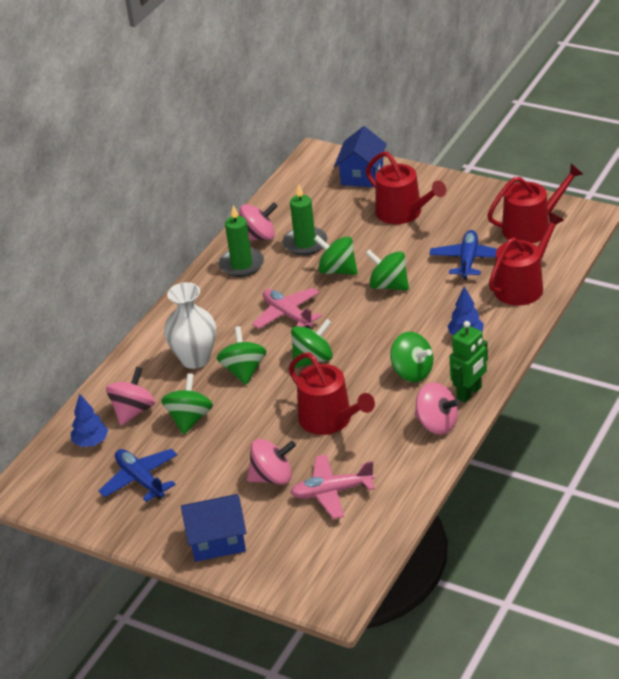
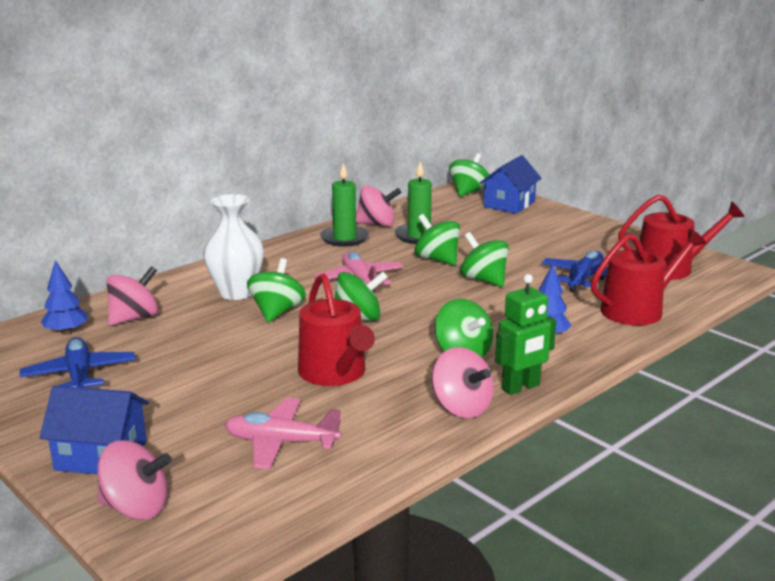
camera: 15 degrees right, 15 degrees down
(189, 419) = (184, 337): green spinning top -> green spinning top (468, 192)
(272, 477) = (224, 410): pink spinning top -> pink spinning top (136, 508)
(403, 213) = (534, 234): red watering can -> none

